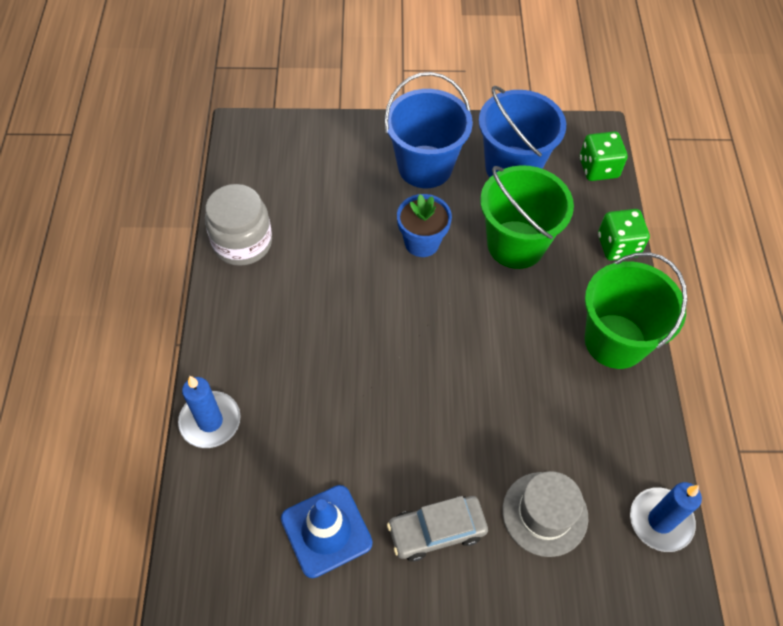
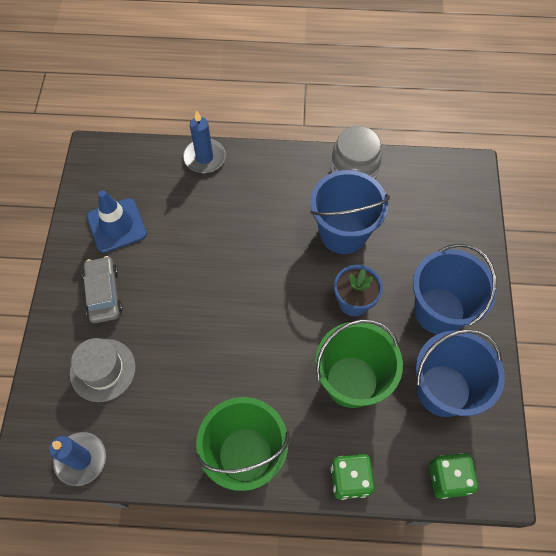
camera: 95 degrees right, 5 degrees up
(331, 253) = (343, 233): none -> blue bucket

